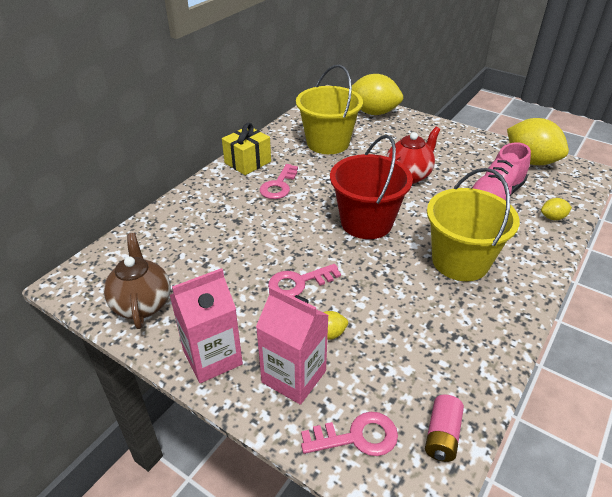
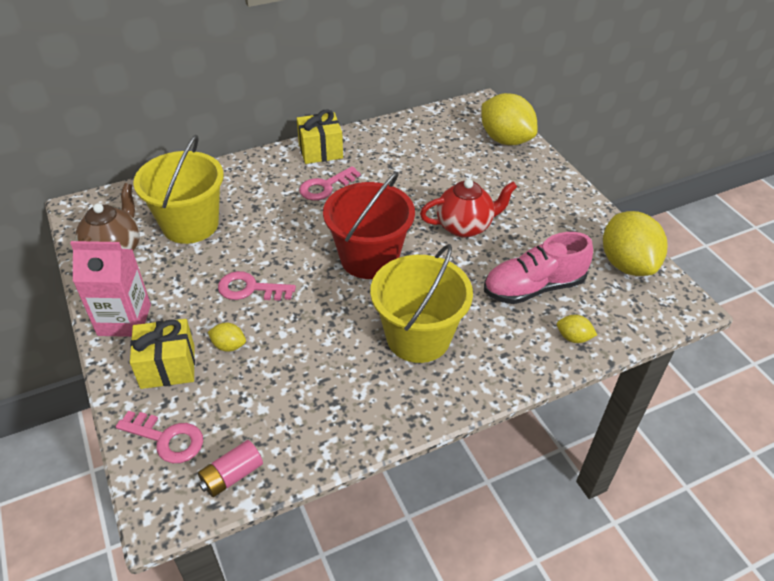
camera: 30 degrees right, 5 degrees up
(294, 376) = (168, 366): pink carton -> yellow gift
(328, 143) = (419, 158): yellow bucket -> yellow bucket (190, 224)

